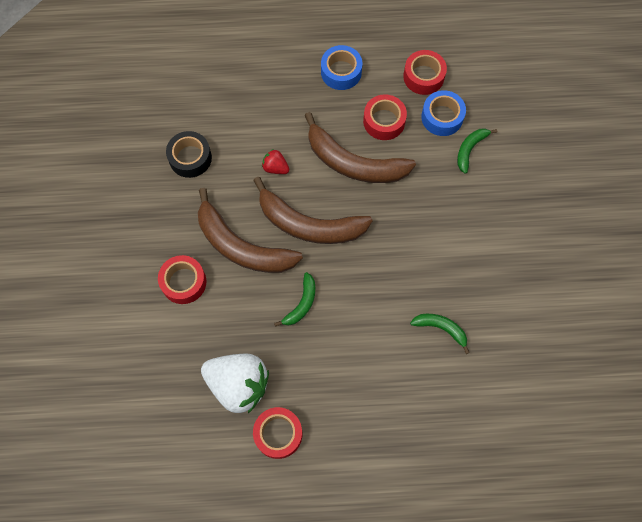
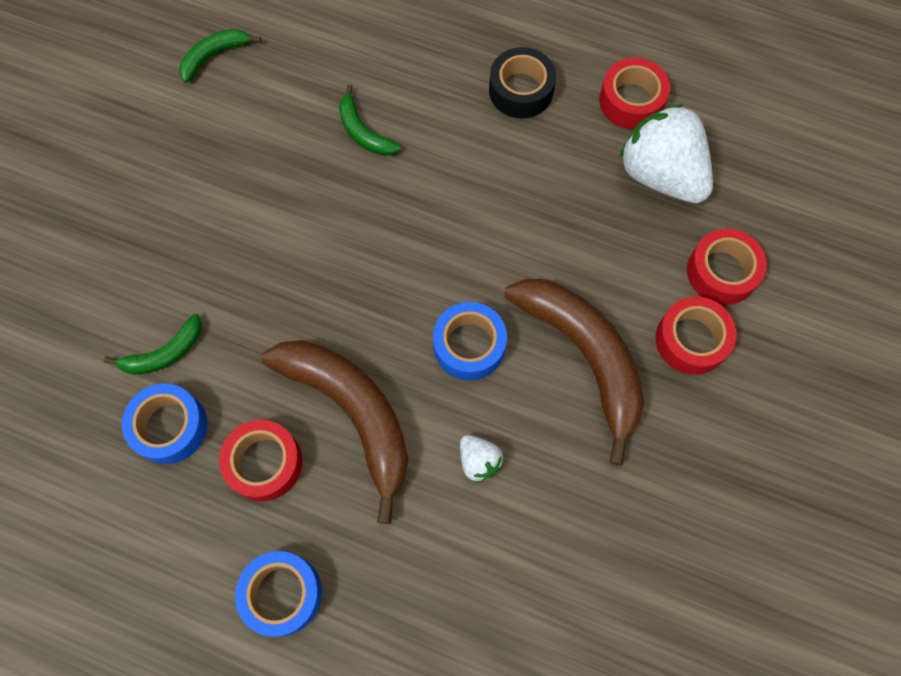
camera: 155 degrees left, 0 degrees up
(190, 158) = (612, 544): black tape -> black tape (521, 90)
(275, 168) = (479, 461): red strawberry -> white strawberry
(301, 304) = (532, 239): green banana -> green banana (214, 56)
(309, 224) = (469, 345): brown banana -> blue tape
(423, 76) = (151, 516): red tape -> red tape (721, 272)

